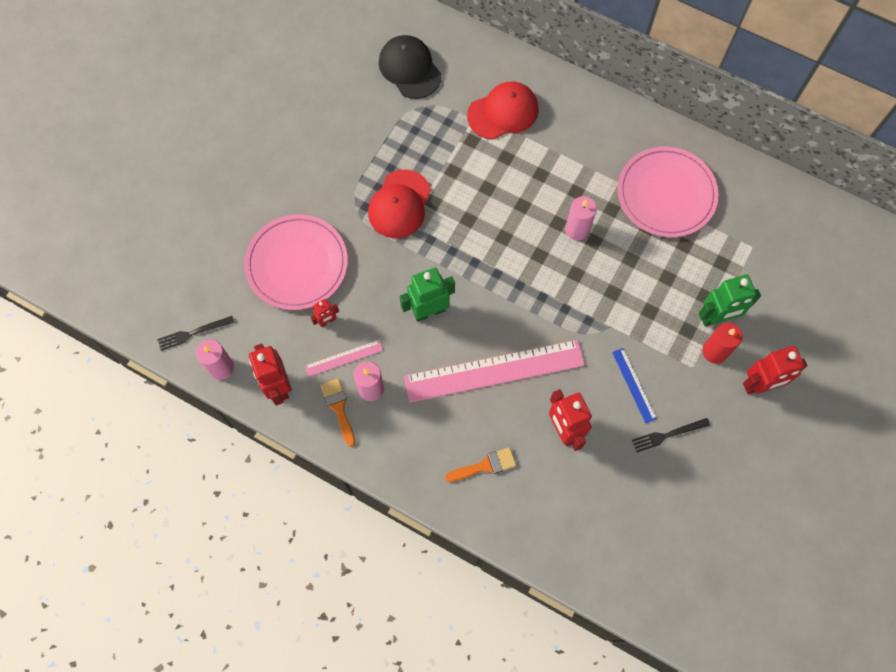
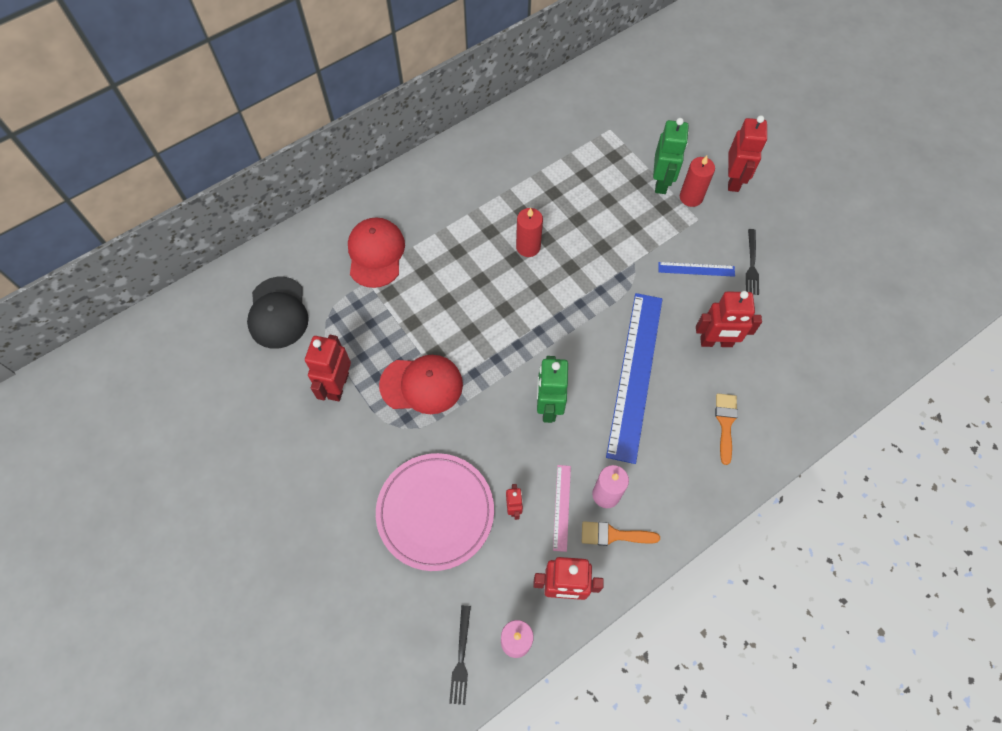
camera: 65 degrees left, 5 degrees down
(368, 143) = (338, 385): none -> red robot
(399, 204) = (421, 385): red cap -> red cap turned 45 degrees counterclockwise
(410, 68) = (278, 313): black cap -> black cap turned 90 degrees counterclockwise
(494, 371) = (635, 375): pink ruler -> blue ruler
(577, 229) = (528, 247): pink candle -> red candle
(666, 194) = (529, 166): pink plate -> none

